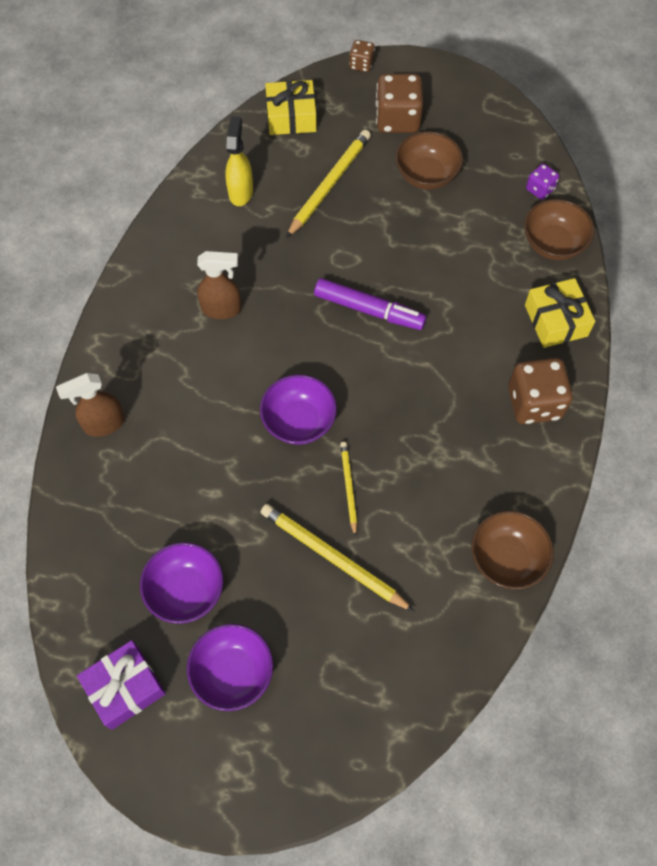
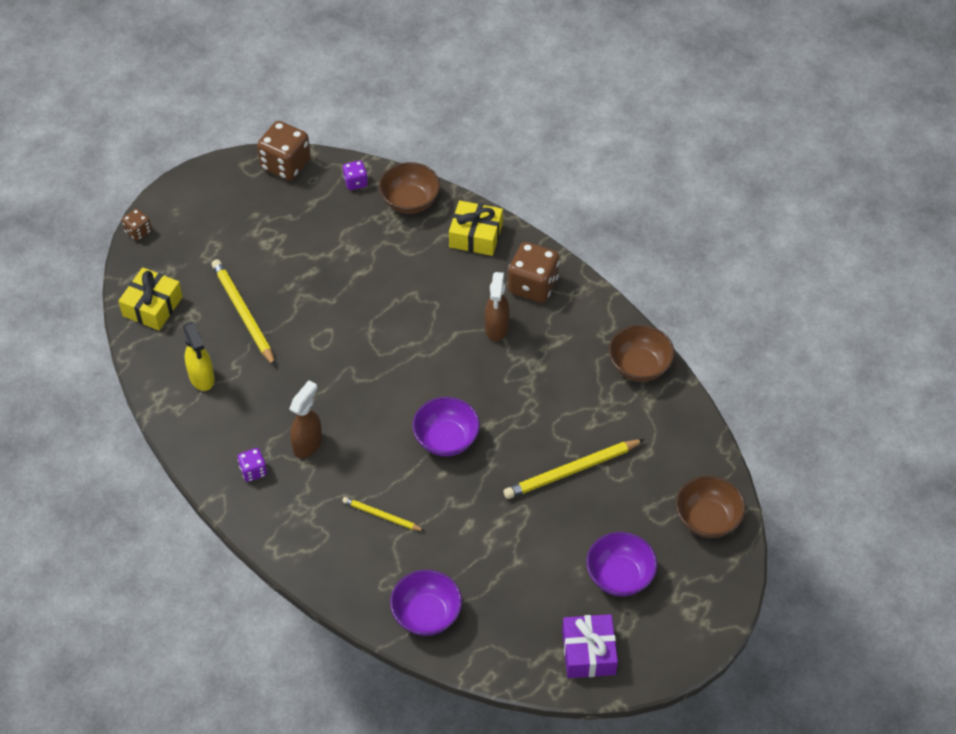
camera: 60 degrees left, 10 degrees down
(104, 424) = (356, 574): brown spray bottle -> brown spray bottle (496, 328)
(167, 283) = (253, 471): none -> purple dice
(186, 591) = (537, 578): purple bowl -> purple bowl (426, 614)
(241, 192) = (202, 378): yellow spray bottle -> yellow spray bottle turned 150 degrees counterclockwise
(349, 488) = (523, 434): yellow pencil -> yellow pencil (382, 516)
(369, 310) = (381, 346): purple marker -> none
(397, 120) = (216, 236): brown dice -> brown dice (285, 164)
(426, 175) = (286, 246): brown bowl -> brown bowl (707, 519)

